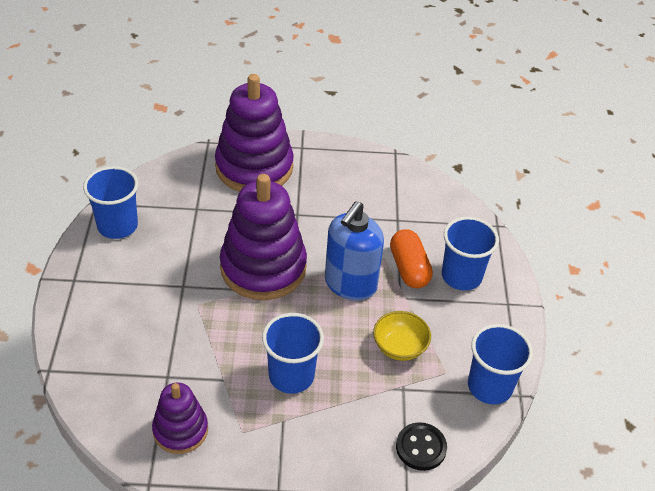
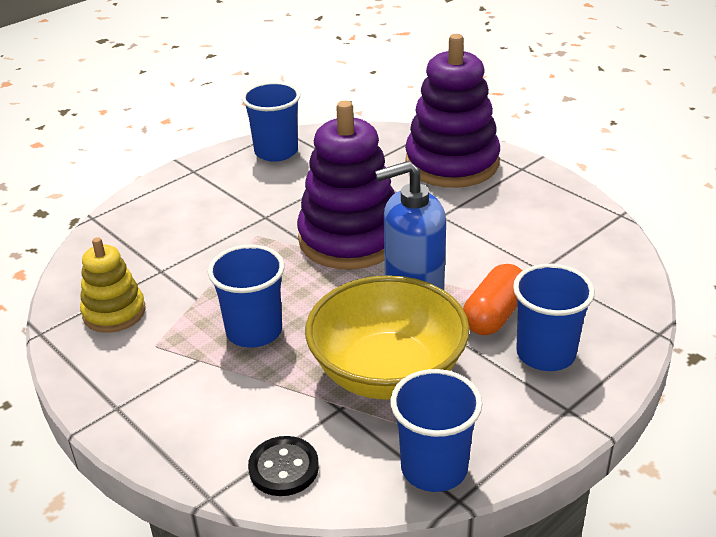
camera: 50 degrees right, 10 degrees down
(180, 430) = (114, 312): purple stacking toy -> yellow stacking toy
(399, 347) = (387, 372): yellow bowl -> yellow bowl, size x2.03

